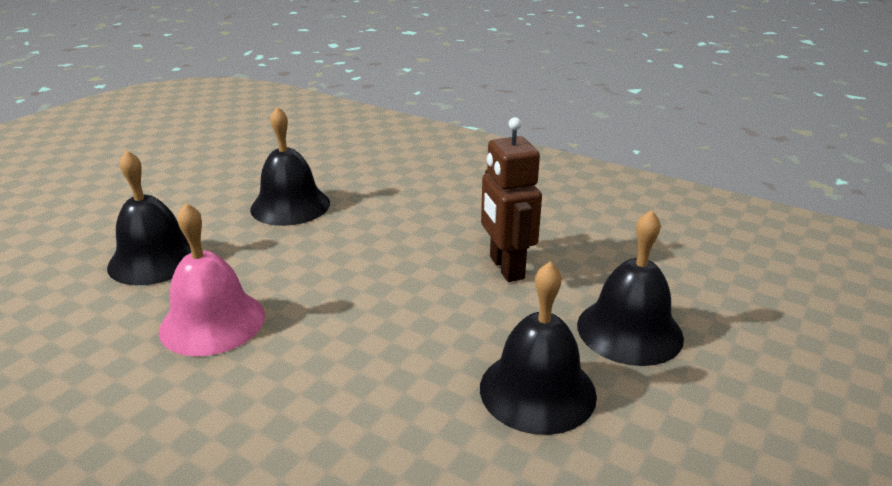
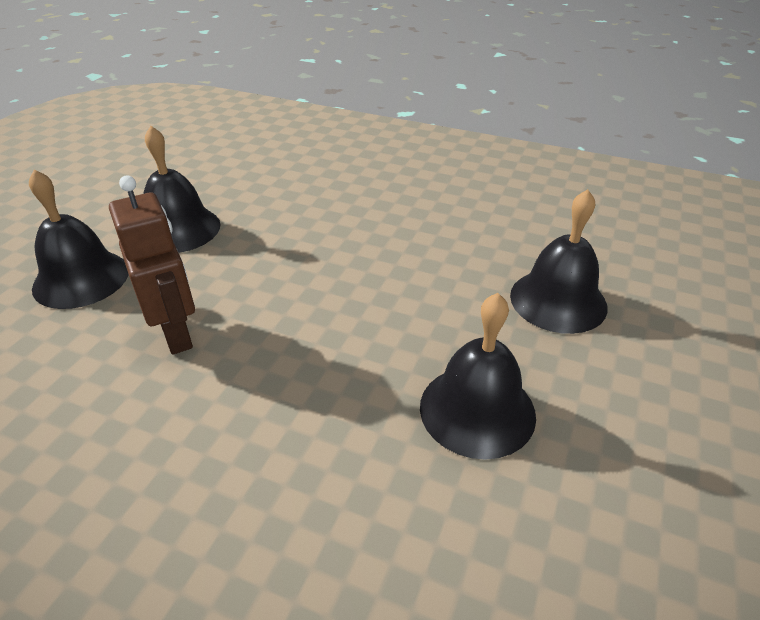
camera: 170 degrees right, 10 degrees up
(212, 322) = (442, 248): pink bell -> none

